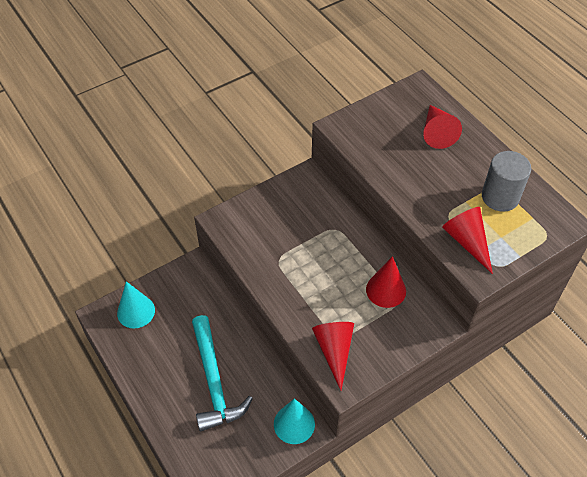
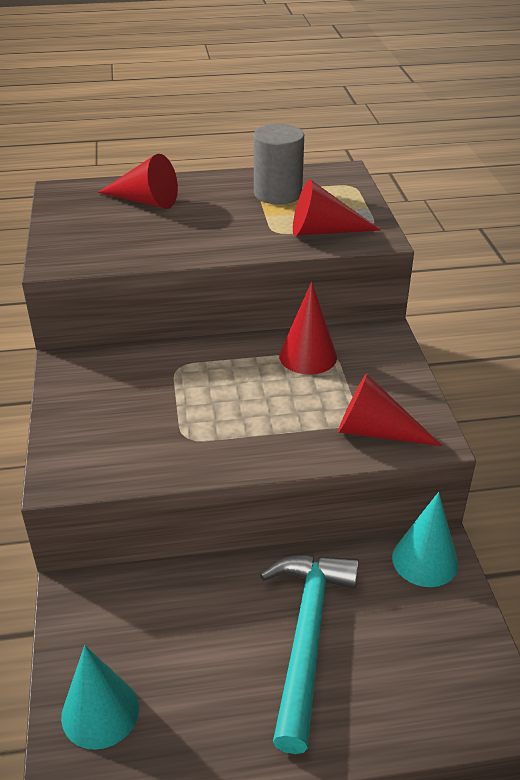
camera: 65 degrees left, 15 degrees down
(214, 381) = (307, 636): turquoise hammer -> turquoise hammer turned 90 degrees counterclockwise

